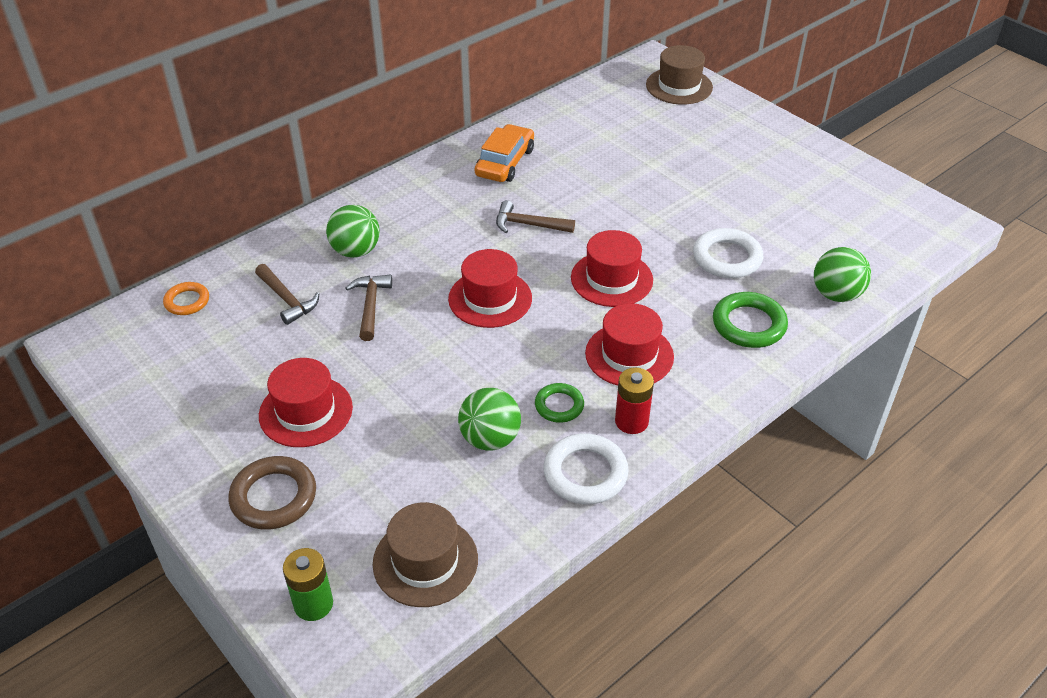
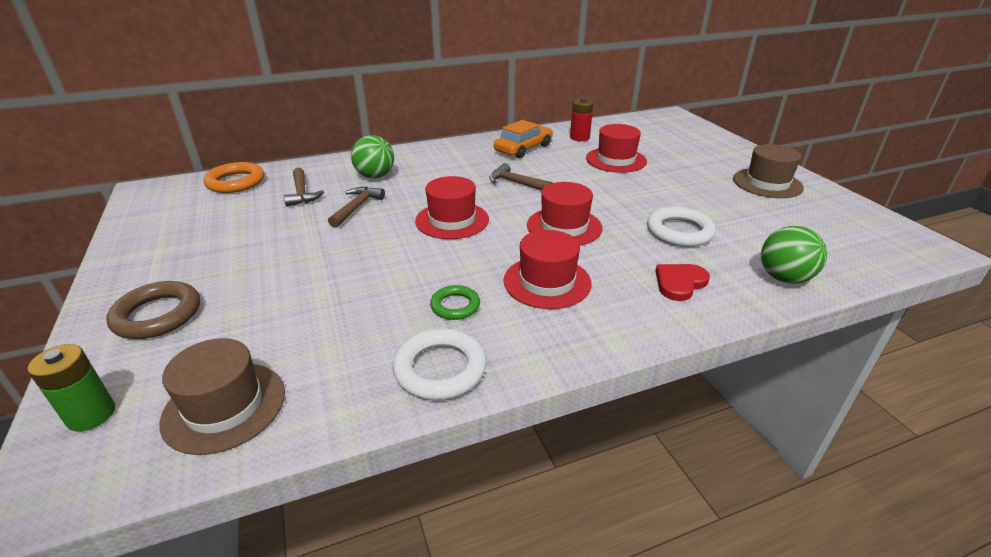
camera: 20 degrees right, 10 degrees down
(187, 301) = (236, 182): orange ring -> orange ring, size x1.61
(306, 411) = (244, 261): red hat -> red hat (616, 160)
(490, 439) = (373, 317): green ball -> none
(631, 421) = (516, 335): red battery -> red battery (579, 137)
(679, 86) = (686, 129): brown hat -> brown hat (767, 183)
(749, 324) = (679, 283): green ring -> red heart

